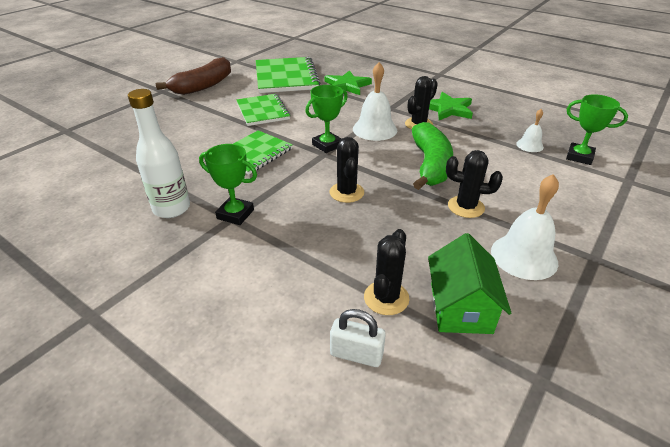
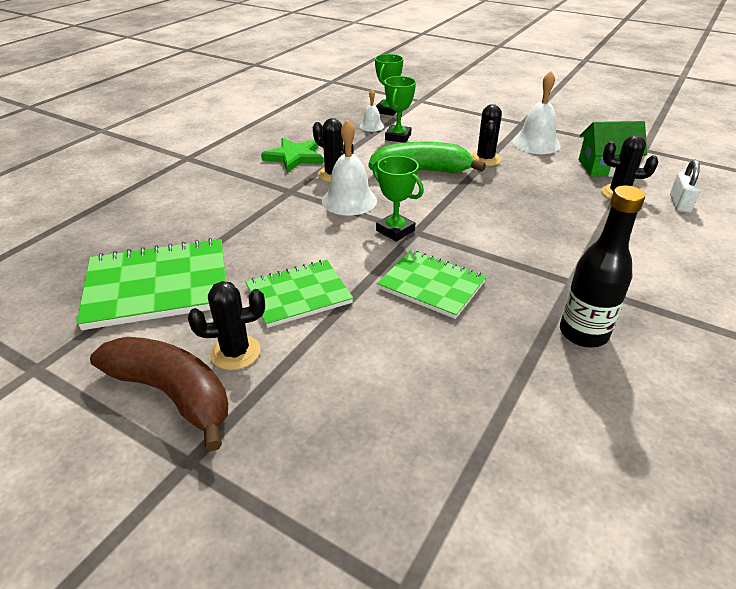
camera: 95 degrees left, 0 degrees up
(171, 208) = (583, 333): white bottle -> black bottle
(235, 214) = (565, 280): green trophy -> green trophy (398, 137)
(346, 192) = (490, 214): black cactus -> black cactus (235, 352)
(347, 86) = (211, 224): green star -> none

